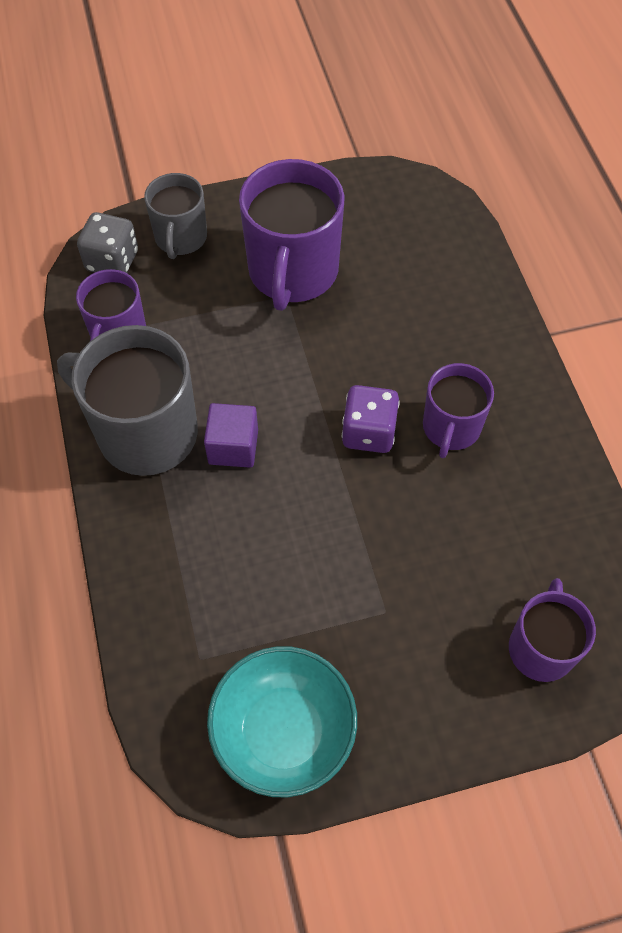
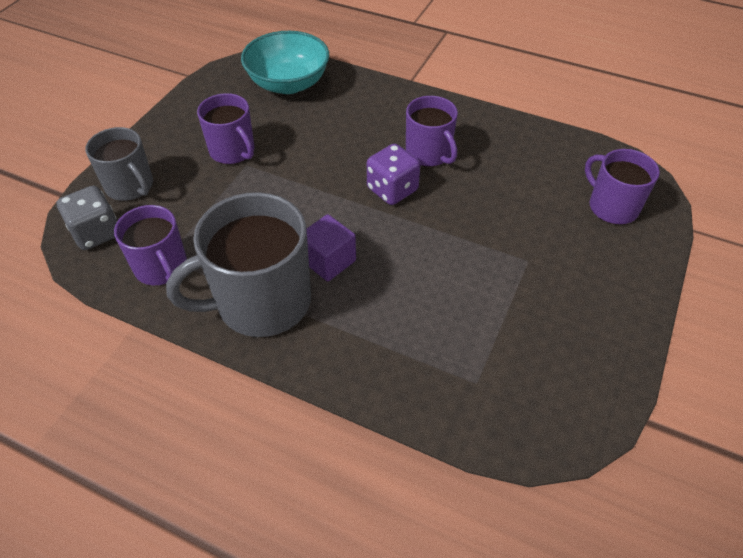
camera: 50 degrees left, 10 degrees down
(283, 731) = (572, 368): turquoise bowl -> turquoise bowl (288, 83)
(293, 272) = (233, 151): purple mug -> purple mug, size x0.59

